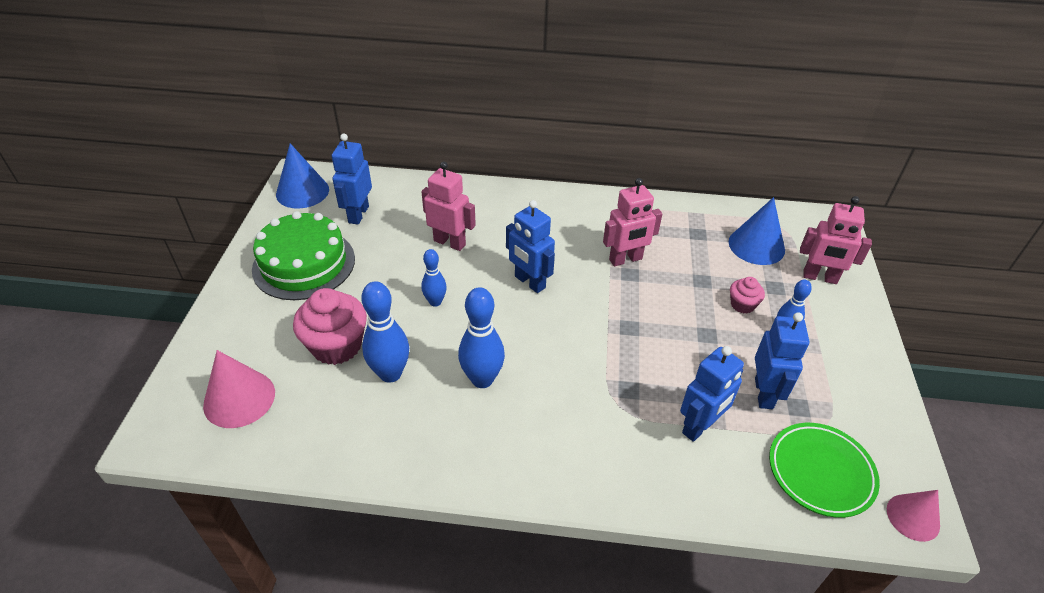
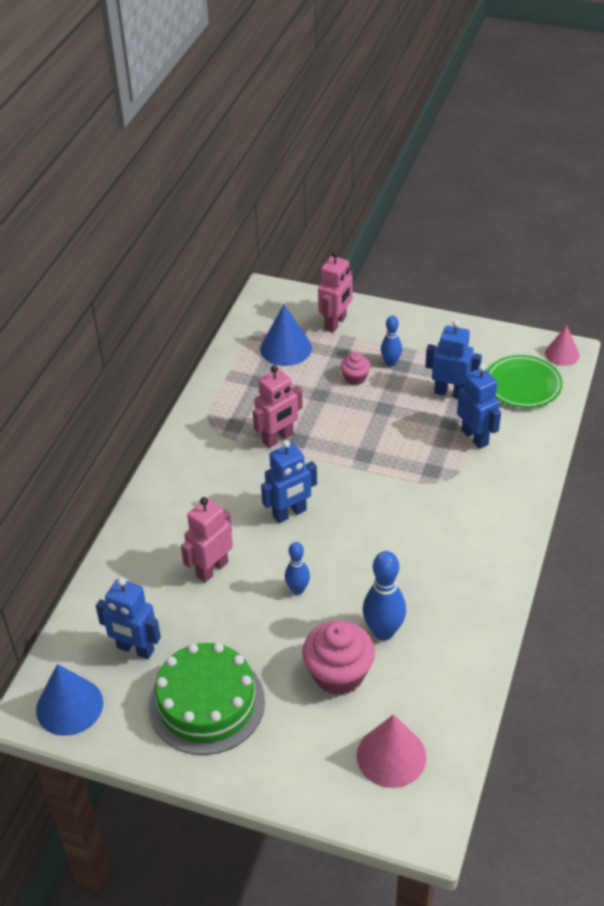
camera: 75 degrees left, 0 degrees up
(482, 379) = (403, 564): blue bowling pin -> none
(626, 259) = (278, 438): pink robot -> pink robot turned 60 degrees clockwise

